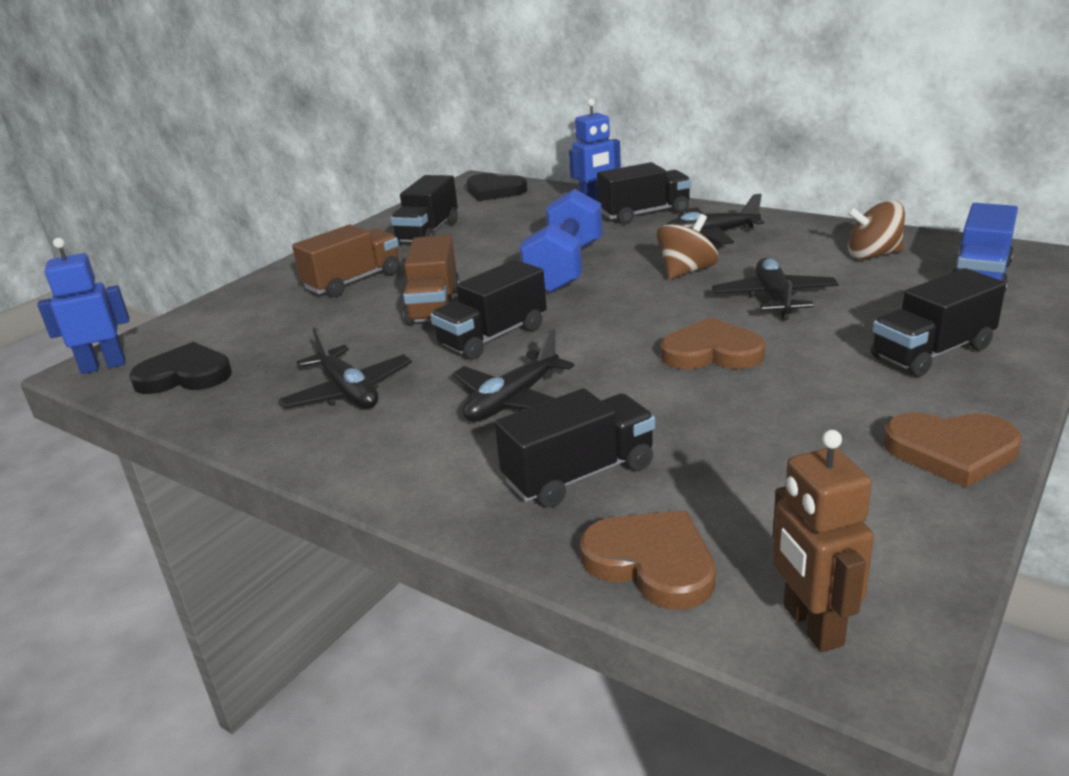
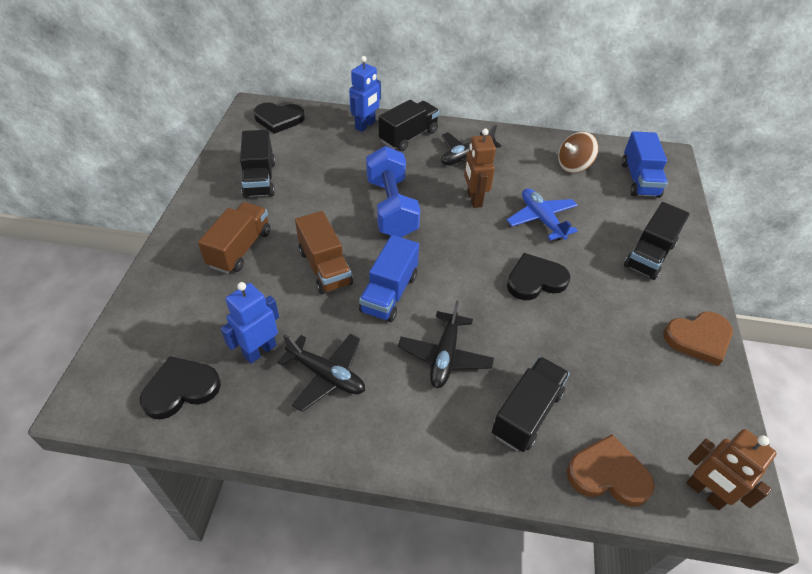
camera: 30 degrees left, 20 degrees up
(103, 366) = (96, 396): blue robot -> blue robot (260, 351)
(493, 337) = (389, 293): black truck -> blue truck
(686, 271) = (474, 199): brown spinning top -> brown robot
(711, 352) = (535, 280): brown heart -> black heart
(774, 299) = (541, 219): black plane -> blue plane

